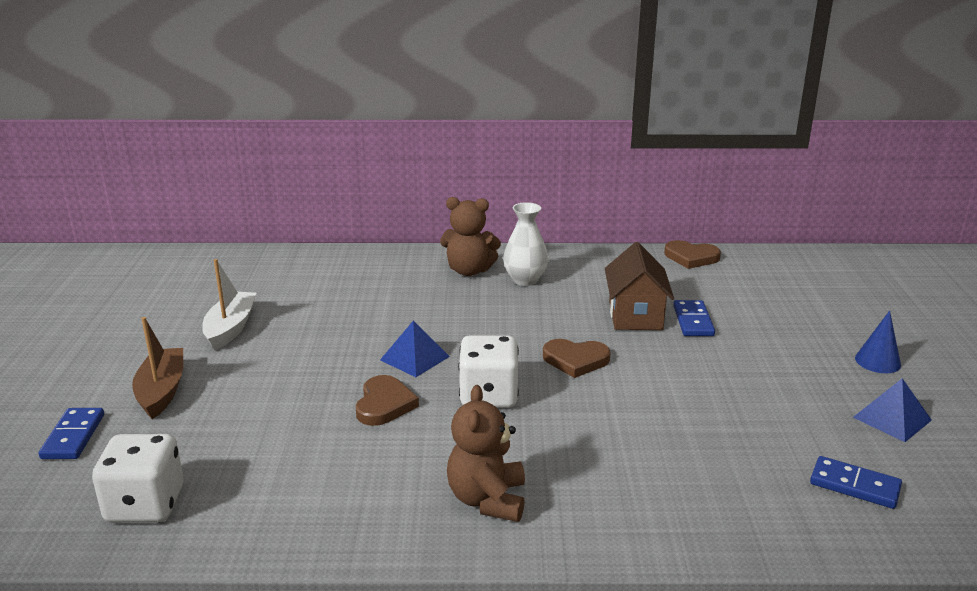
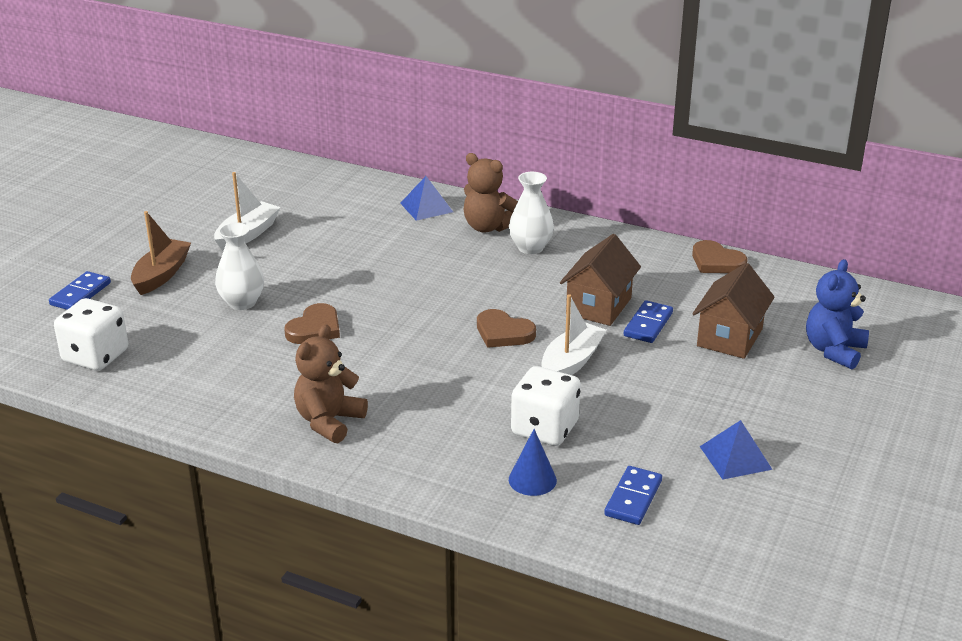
camera: 25 degrees right, 5 degrees up
(281, 398) = (242, 303): none -> white vase
(415, 358) = (371, 296): blue pyramid -> blue pyramid (426, 207)
(488, 395) = (402, 343): white dice -> white dice (544, 428)
(664, 371) = (571, 362): none -> white boat
(769, 315) = (729, 337): none -> brown house
(854, 485) = (633, 498): blue domino -> blue domino turned 60 degrees clockwise
(858, 306) = (834, 351): none -> blue teddy bear
(877, 361) = (786, 406): blue cone -> blue cone (532, 480)

